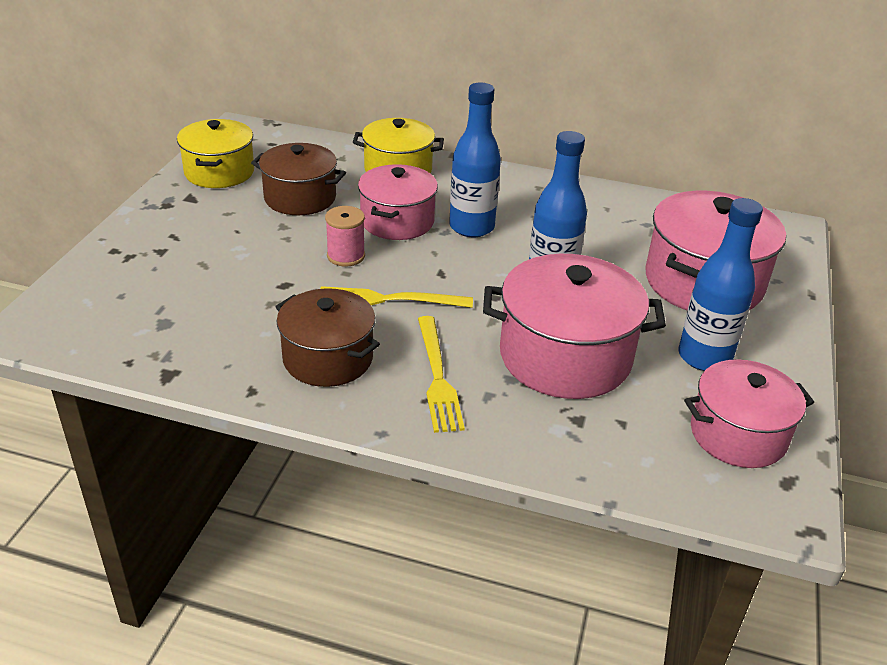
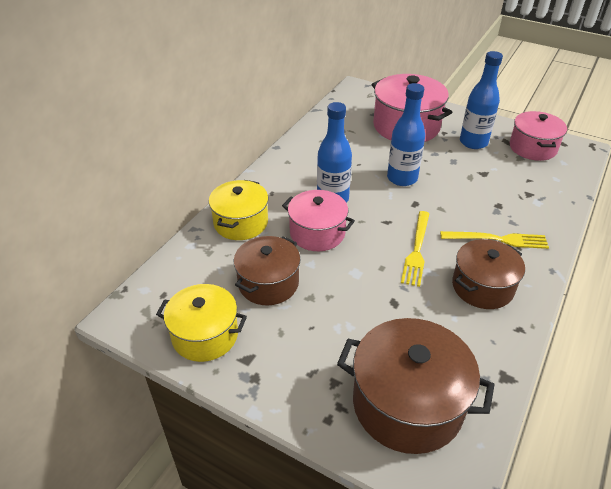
camera: 75 degrees left, 5 degrees up
(131, 299) = (407, 404): none -> brown pot
(346, 256) = (360, 265): pink spool -> none
(565, 357) = (475, 187): pink pot -> none

